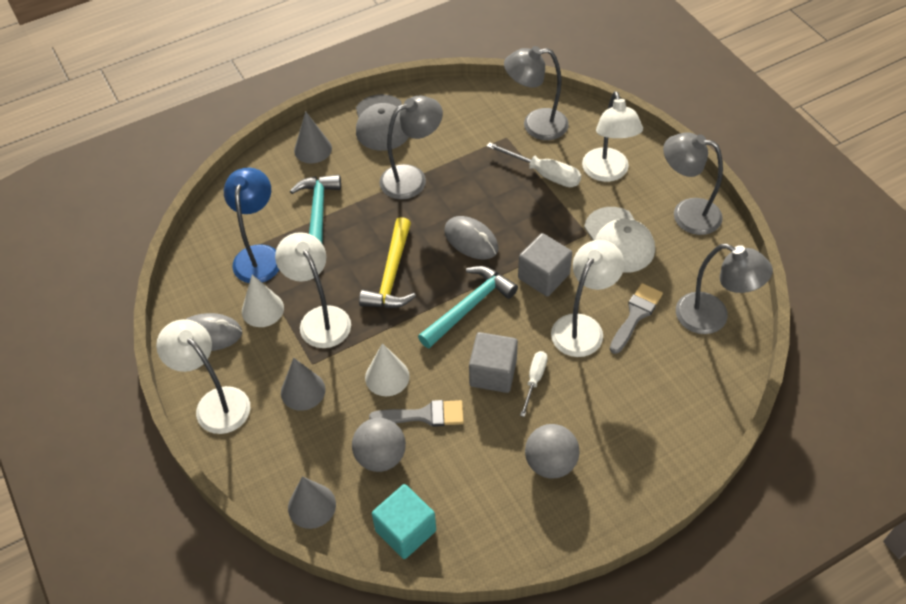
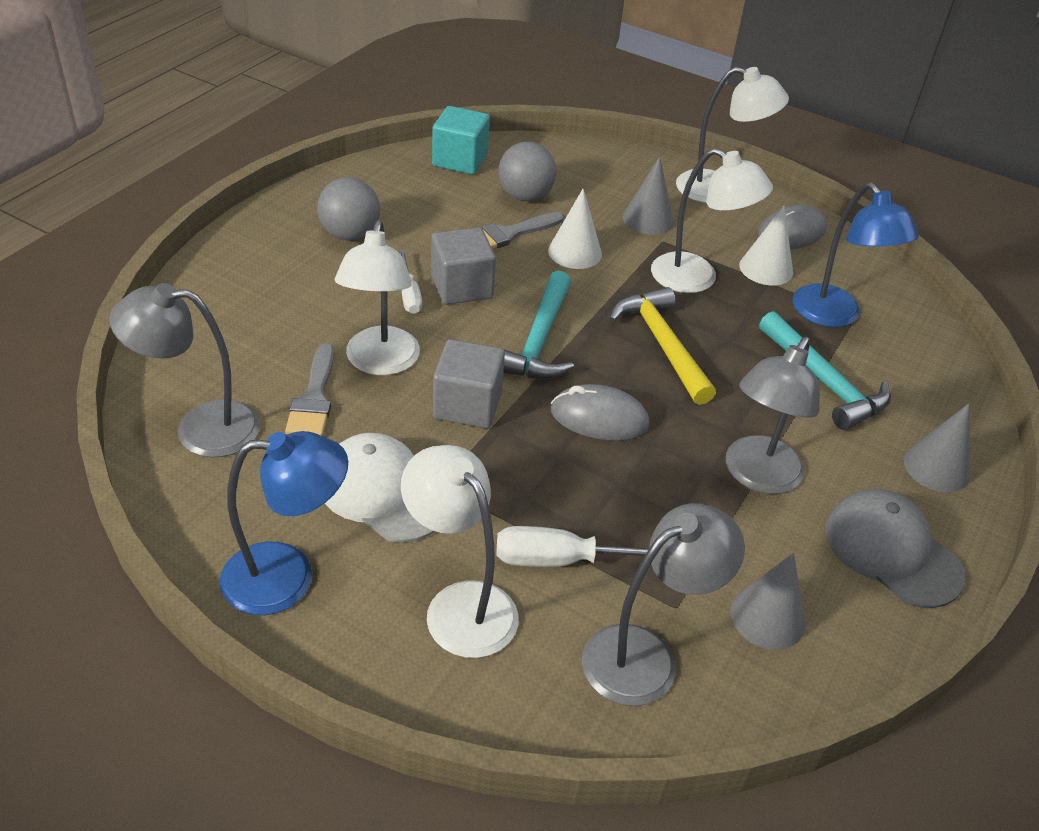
camera: 145 degrees right, 10 degrees down
(312, 505) = (557, 154): grey cone -> grey cone (767, 617)
(686, 214) = (287, 577): grey lamp -> blue lamp

